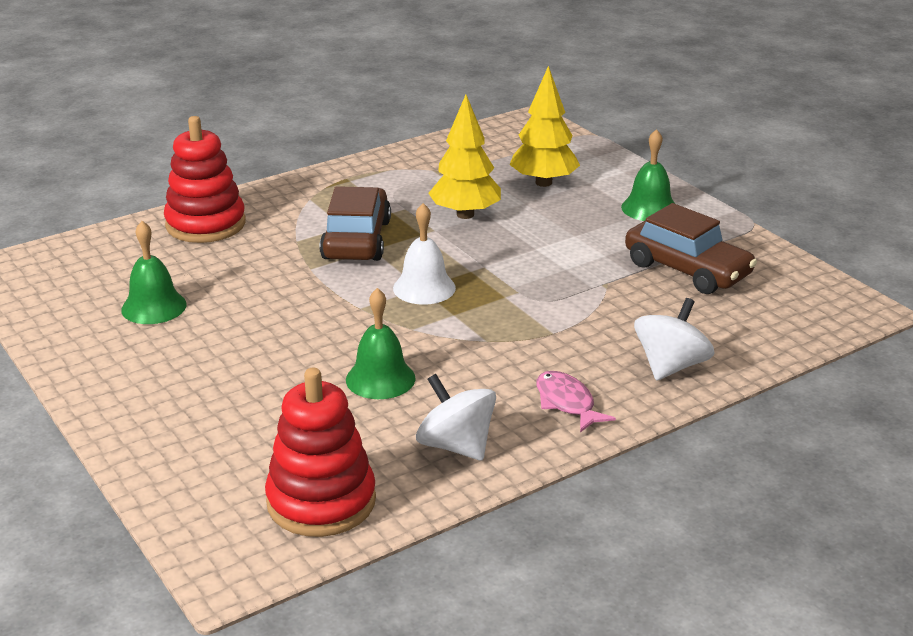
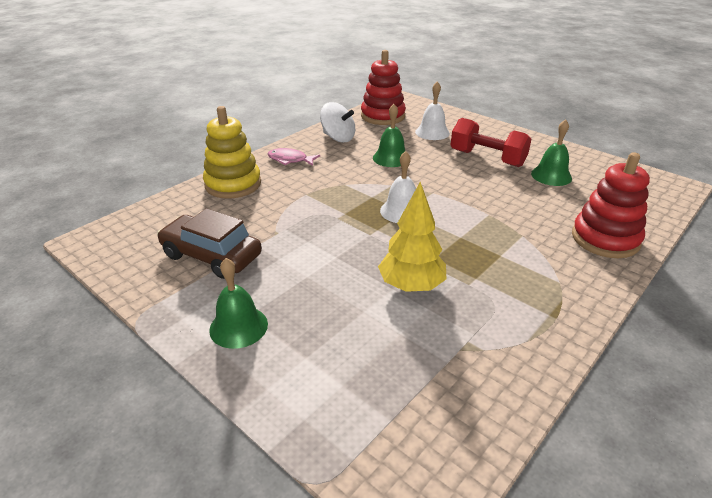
camera: 165 degrees right, 5 degrees up
(215, 352) = (487, 158): none -> red dumbbell
(253, 430) = (432, 132): none -> white bell
(356, 240) = (479, 243): brown car -> none
(543, 183) = (354, 349): yellow tree -> none
(567, 403) = (290, 160): pink fish -> pink fish turned 150 degrees clockwise
(670, 366) = (233, 184): white spinning top -> yellow stacking toy

